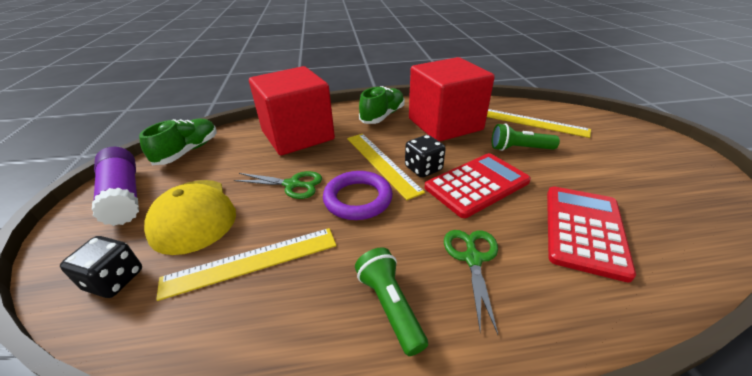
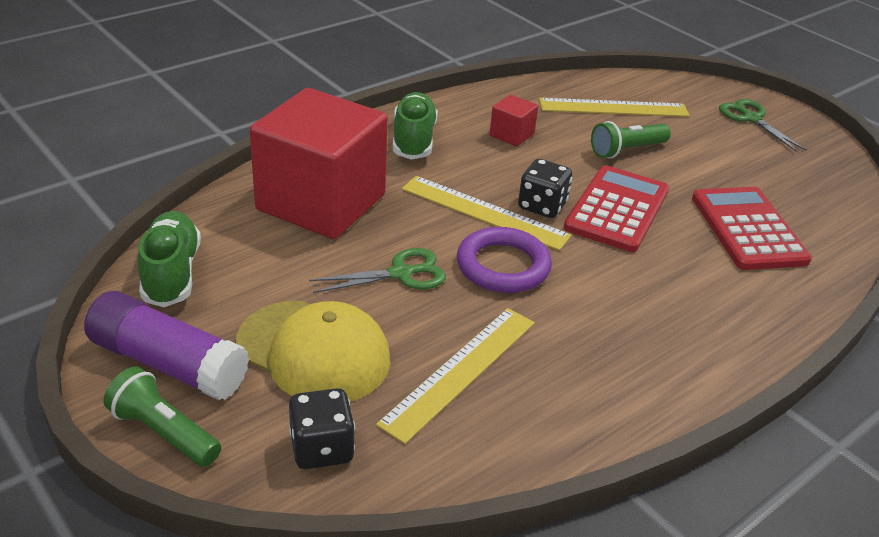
camera: 35 degrees left, 0 degrees up
(390, 306) = (639, 356): green flashlight -> green flashlight (164, 432)
(445, 124) = (511, 135): red cube -> red cube, size x0.40
(472, 258) = (674, 289): green scissors -> green scissors (751, 118)

